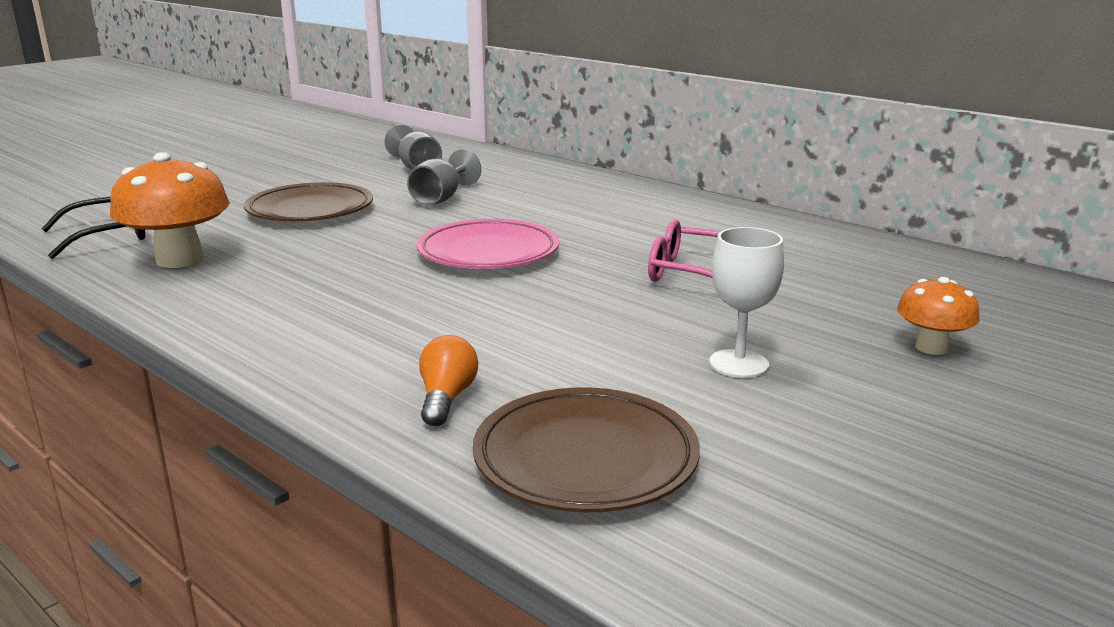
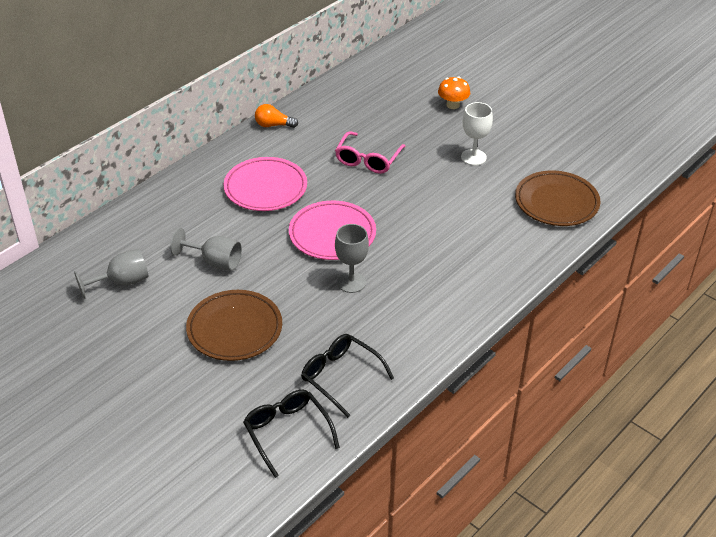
camera: 90 degrees left, 20 degrees up
(179, 259) = (340, 376): orange mushroom -> black glasses
(372, 264) = (351, 282): none -> grey goblet
(446, 398) = (516, 240): orange light bulb -> orange light bulb (273, 125)
(598, 216) = (265, 188): none -> pink plate

